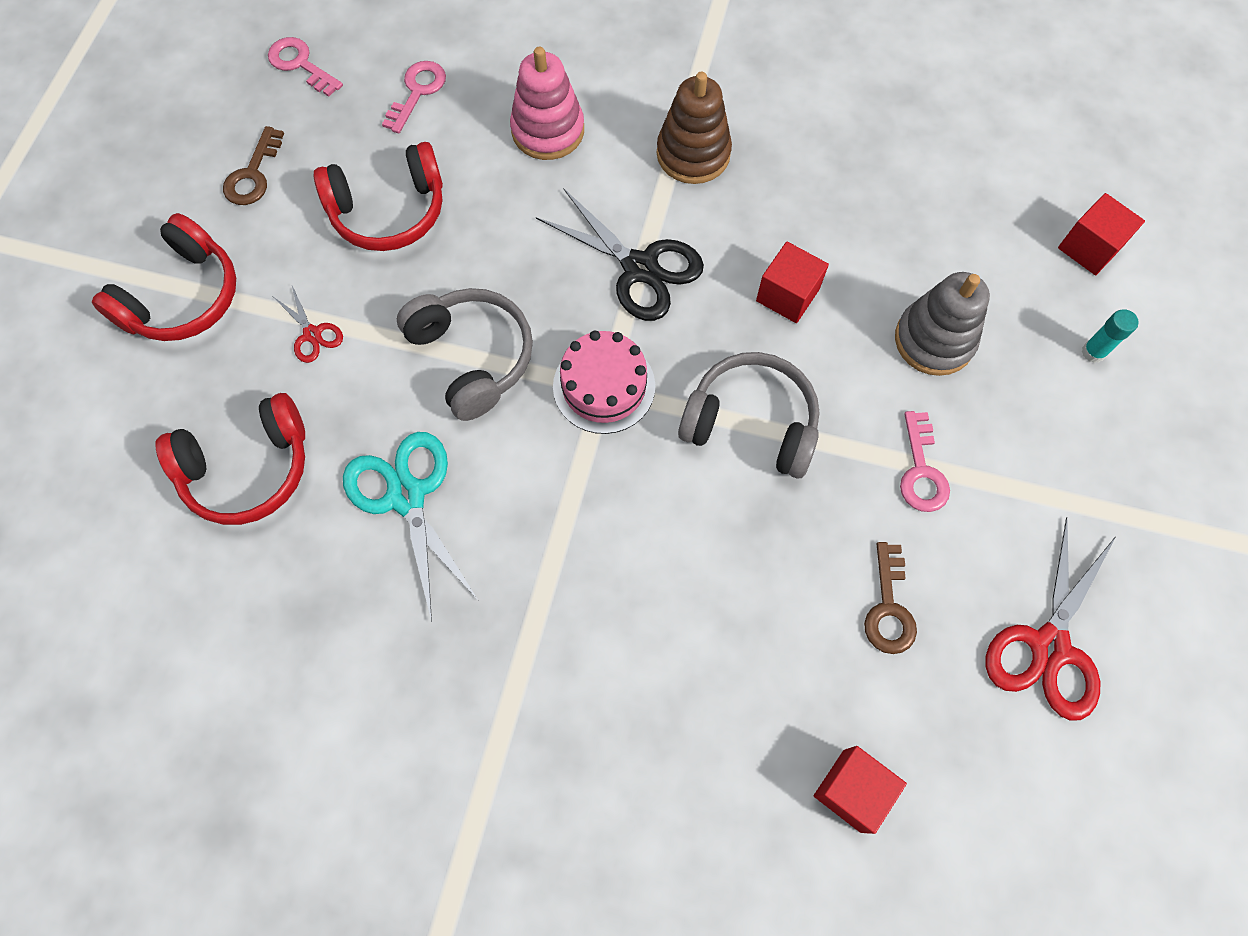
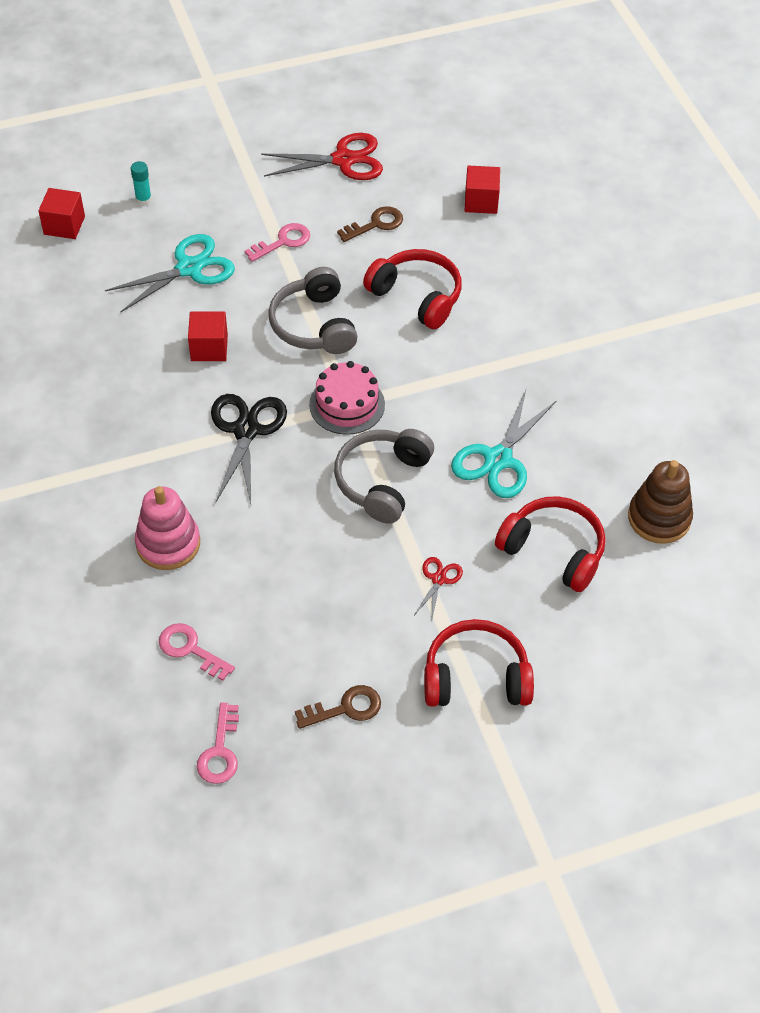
camera: 125 degrees left, 15 degrees down
(389, 211) = (310, 598): red headphones -> red headphones (417, 296)
(417, 92) = (190, 649): pink key -> pink key turned 45 degrees clockwise
(693, 154) = (128, 448): brown stacking toy -> brown stacking toy (659, 518)
(934, 340) = (189, 268): grey stacking toy -> turquoise scissors

